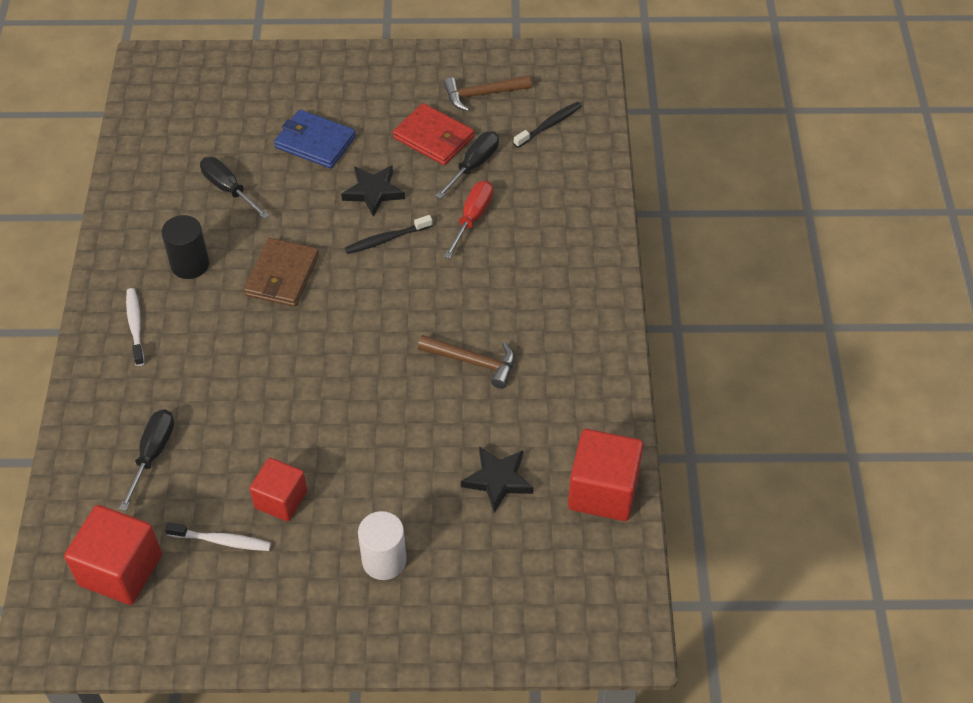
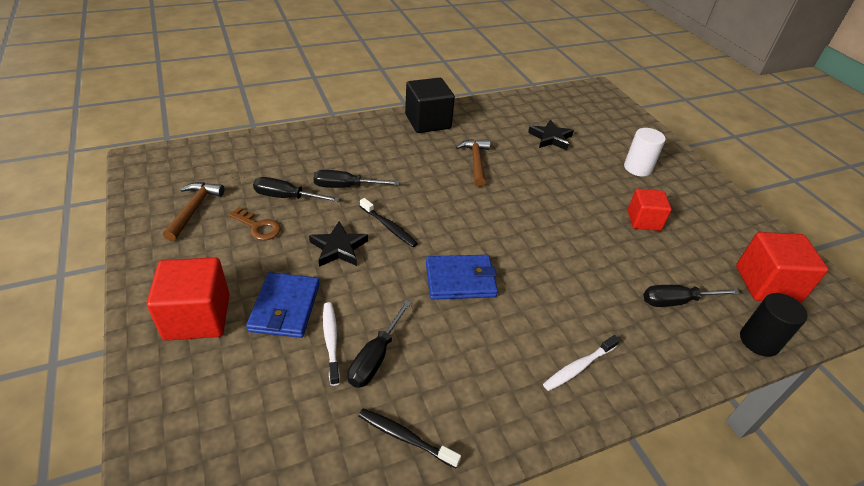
camera: 115 degrees left, 10 degrees down
(190, 264) = (485, 352): black cylinder -> black cylinder (759, 341)
(222, 541) = (696, 239): white toothbrush -> white toothbrush (331, 341)
(282, 275) = (460, 280): brown wallet -> blue wallet
(433, 137) = (258, 227): red wallet -> brown key
(472, 218) = (346, 187): red screwdriver -> black screwdriver
(482, 94) = (194, 209): brown hammer -> brown hammer turned 135 degrees counterclockwise
(549, 125) = (227, 167): black toothbrush -> black toothbrush (405, 437)
(589, 339) = (428, 121): none -> black cube
(603, 491) = (526, 104): red cube -> red cube (197, 317)

